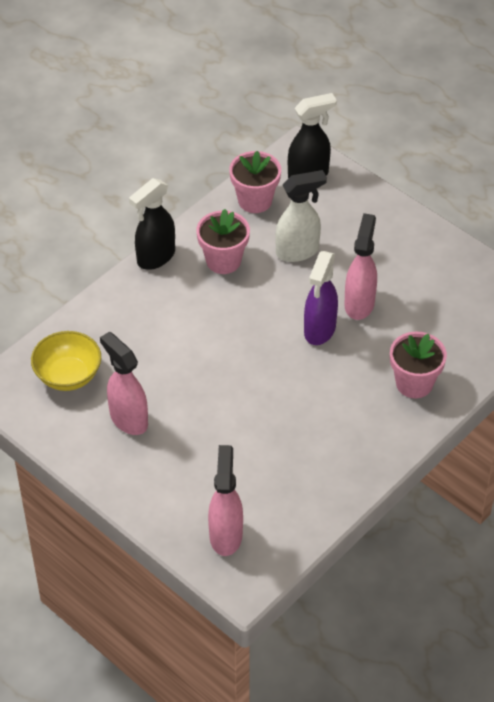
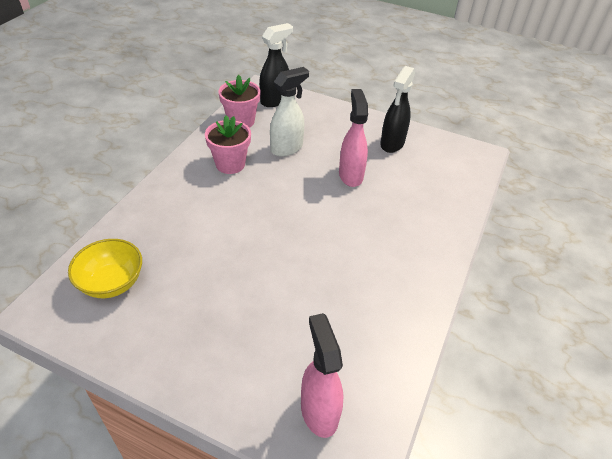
camera: 20 degrees left, 5 degrees down
(128, 419) = (181, 311): pink spray bottle -> none
(155, 257) = (172, 171): black spray bottle -> black spray bottle (392, 144)
(319, 330) = (328, 200): purple spray bottle -> none
(414, 383) = (423, 225): pink flower pot -> none

